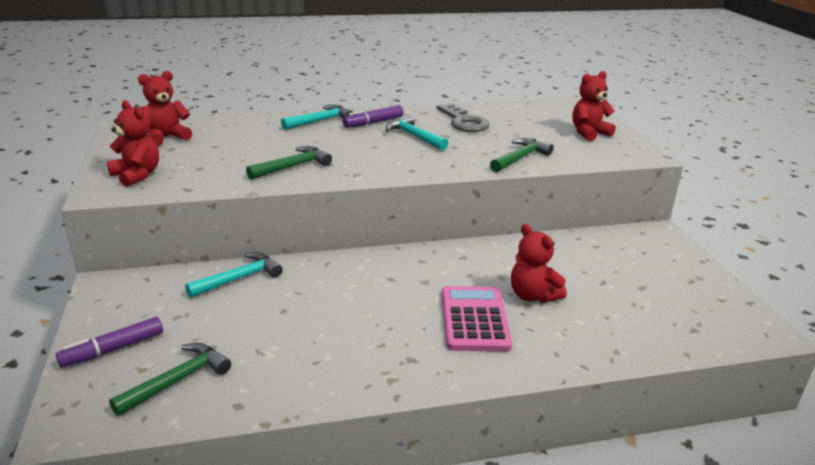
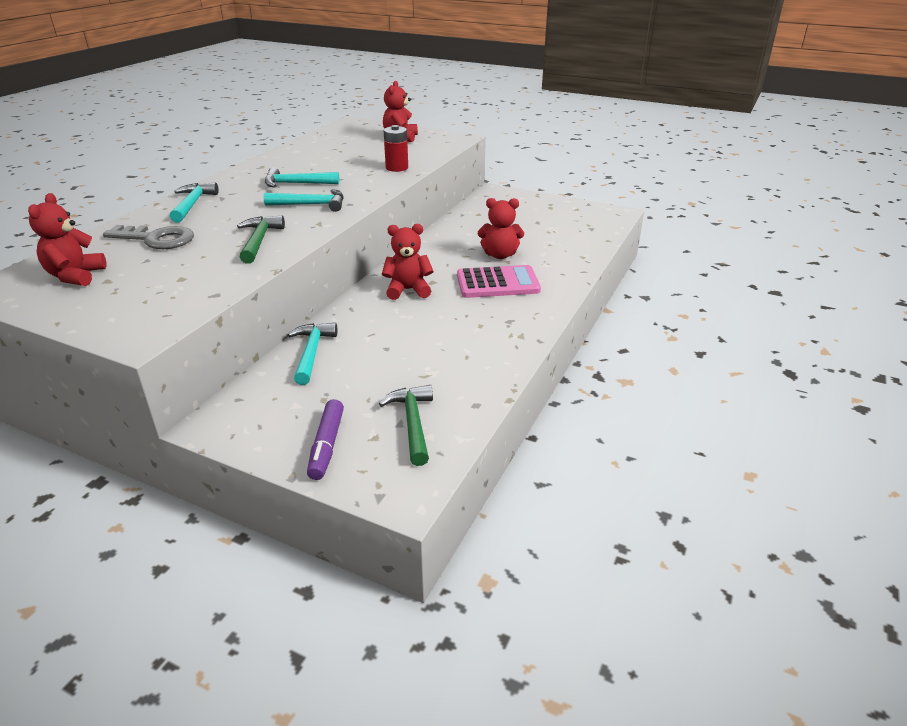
camera: 50 degrees left, 5 degrees up
(137, 175) = (136, 311): red teddy bear -> red teddy bear (408, 290)
(373, 123) = (241, 188): purple marker -> none
(385, 157) = (311, 205): none -> turquoise hammer
(464, 122) = (307, 161): grey key -> grey key (157, 239)
(474, 319) = (497, 283): pink calculator -> pink calculator turned 135 degrees clockwise
(520, 158) = (397, 168): green hammer -> red battery

